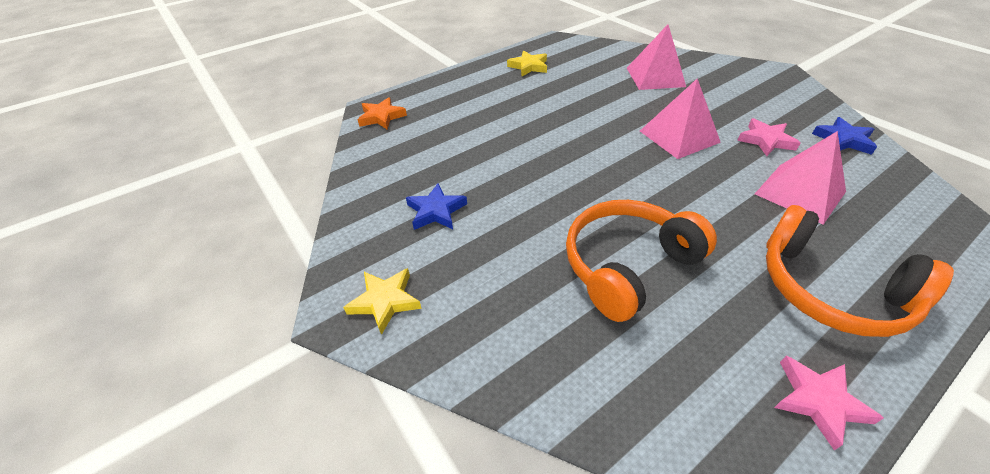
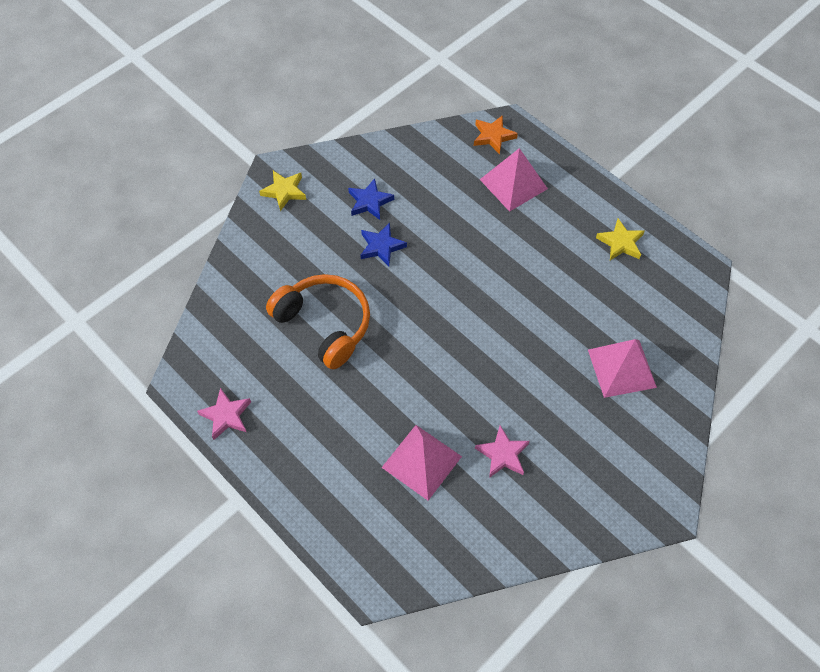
camera: 80 degrees right, 15 degrees up
(679, 136) = (498, 377): pink pyramid -> pink pyramid (513, 184)
(830, 289) = (312, 449): orange headphones -> none
(843, 140) = (515, 529): blue star -> blue star (381, 247)

